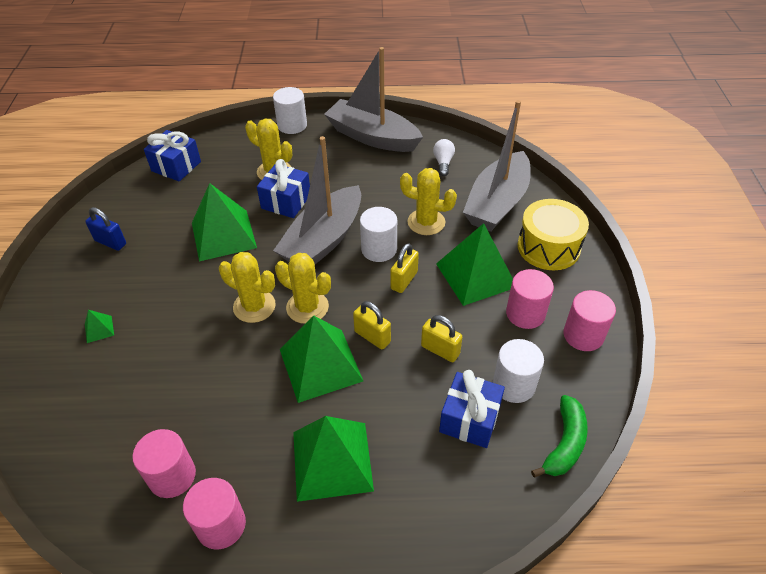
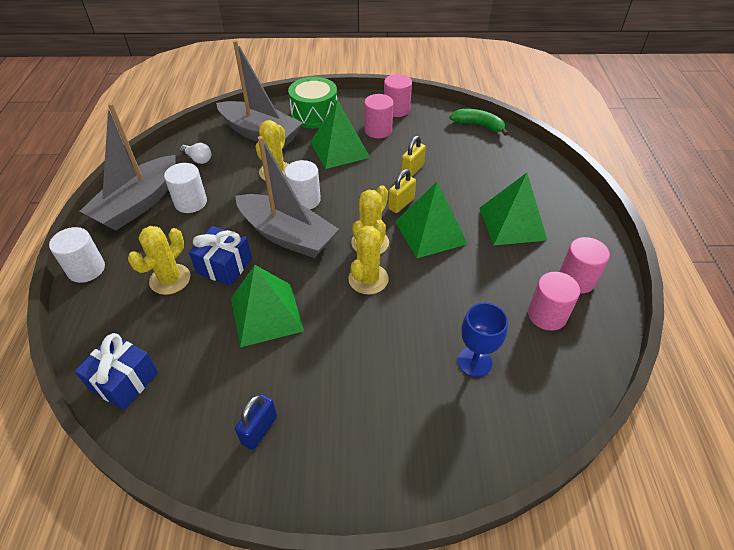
camera: 90 degrees left, 0 degrees up
(99, 329) = (398, 408): green pyramid -> none
(130, 393) = (474, 362): none -> blue goblet
(404, 280) = (342, 186): yellow padlock -> none
(443, 163) = (198, 159): white light bulb -> white light bulb turned 150 degrees counterclockwise
(469, 419) = (468, 160): blue gift -> none
(514, 385) = (438, 140): white cylinder -> white cylinder (191, 202)
(548, 247) = (314, 114): yellow drum -> green drum

